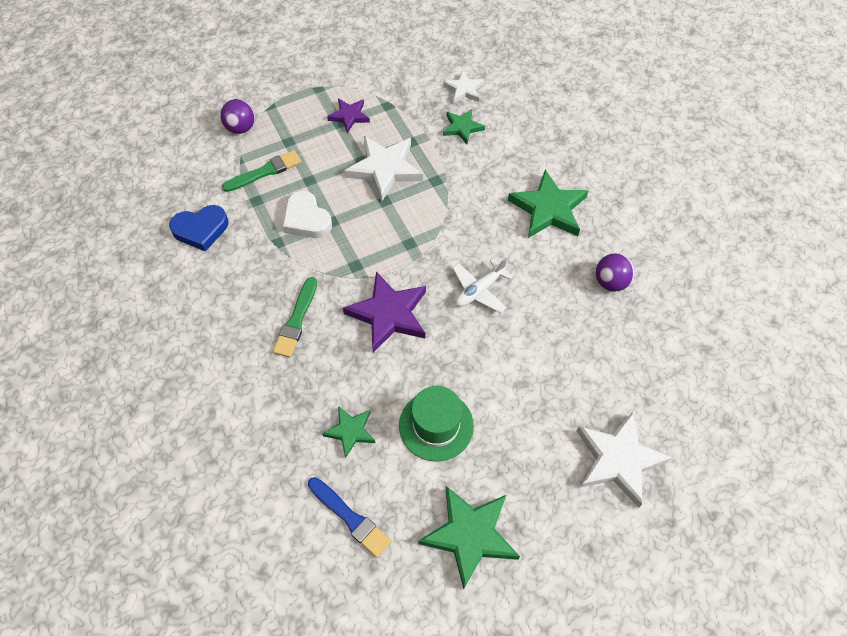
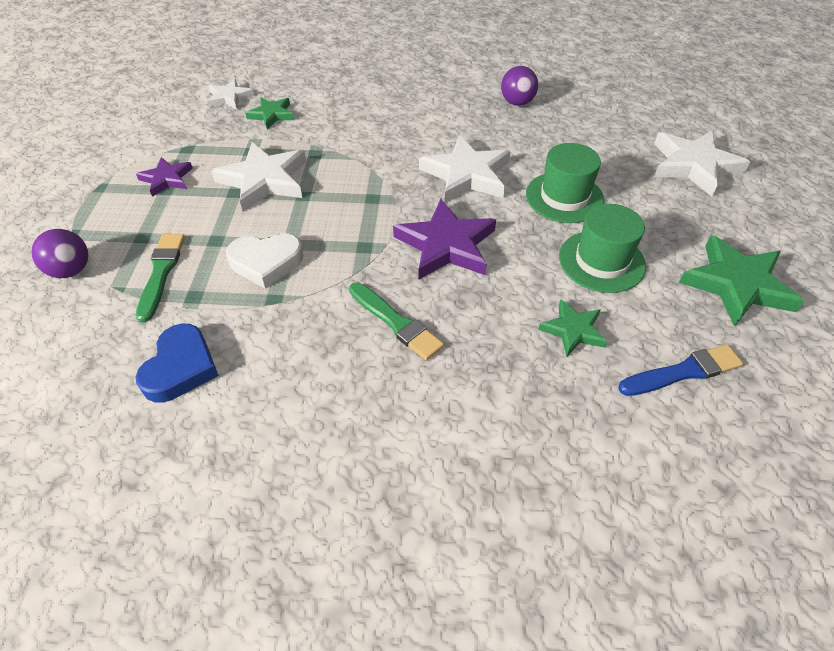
camera: 60 degrees left, 10 degrees down
(479, 290) = (466, 175): white plane -> white star
(498, 371) = (564, 197): none -> green hat
(548, 209) = (413, 104): green star -> none

